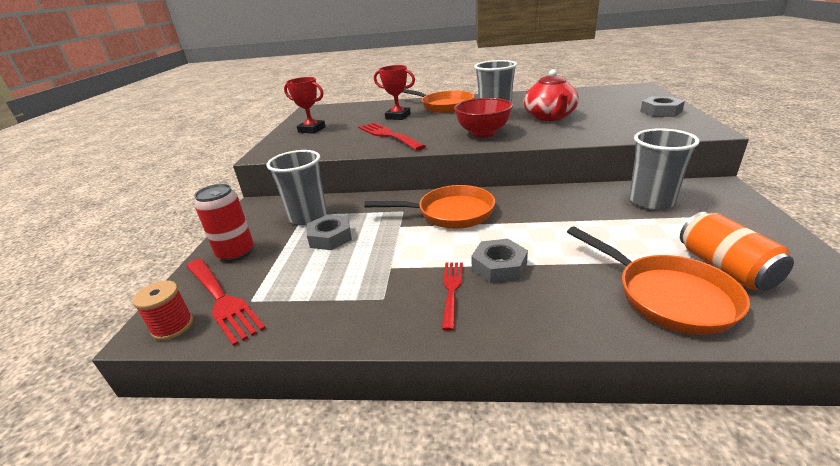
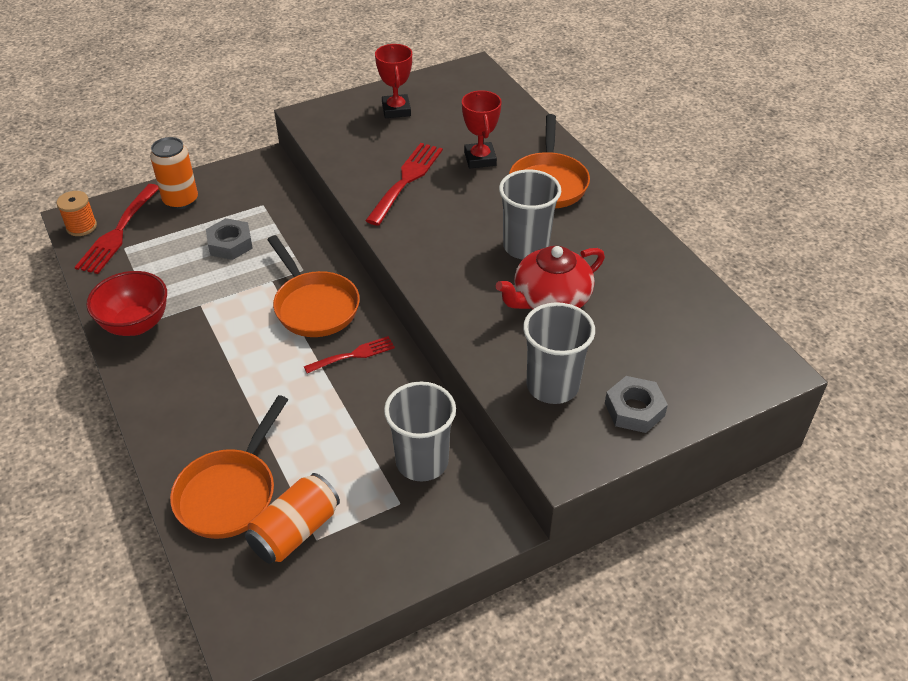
camera: 55 degrees right, 15 degrees up
(173, 326) = (81, 227): red spool -> orange spool
(236, 253) = (181, 200): red can -> orange can
(308, 216) = (260, 209): grey cup -> grey cup (552, 385)
(451, 290) = (183, 354): red fork -> red fork (353, 355)
(483, 133) = (451, 257): red bowl -> red bowl (136, 324)
(499, 266) = (230, 373): grey nut -> none

